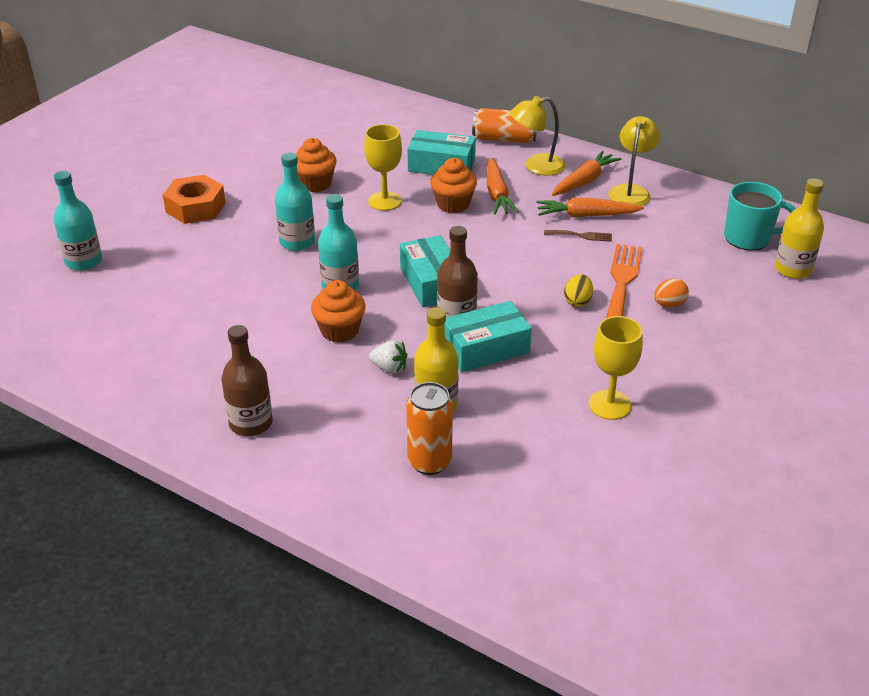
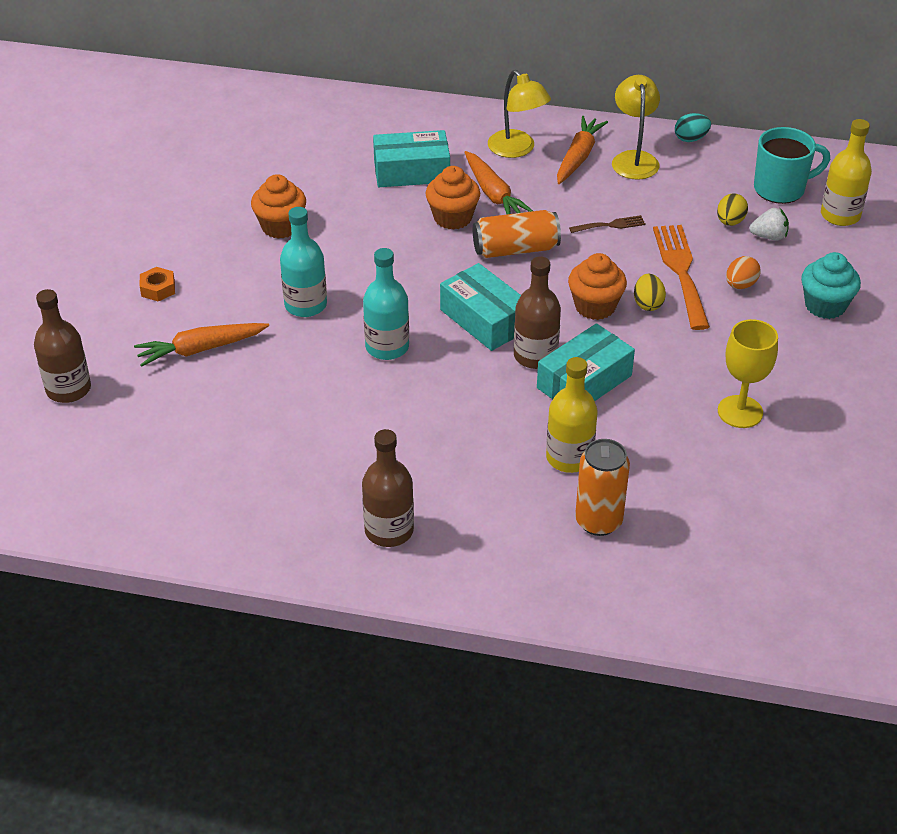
camera: 20 degrees left, 5 degrees up
(83, 261) = (68, 389): turquoise bottle -> brown bottle
(195, 207) = (158, 289): orange nut -> orange nut, size x0.52
(339, 331) = (419, 400): orange cupcake -> orange cupcake (595, 306)
(384, 201) = (374, 231): yellow goblet -> none
(389, 368) = (497, 429): white strawberry -> white strawberry (769, 236)
(504, 139) = (462, 122): orange can -> orange can (515, 249)
(536, 166) = (517, 149): yellow lamp -> yellow lamp turned 90 degrees counterclockwise
(586, 215) = (603, 199): orange carrot -> orange carrot (201, 349)
(688, 254) = (730, 222): none -> yellow egg
(689, 186) = (691, 139): none -> turquoise egg
(738, 337) = (825, 305): none -> turquoise cupcake

